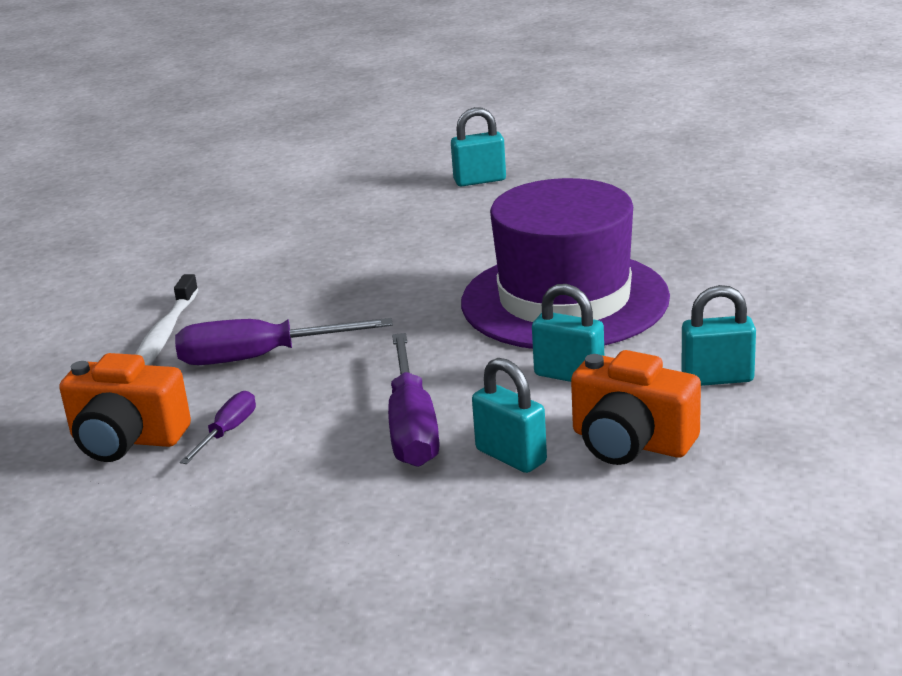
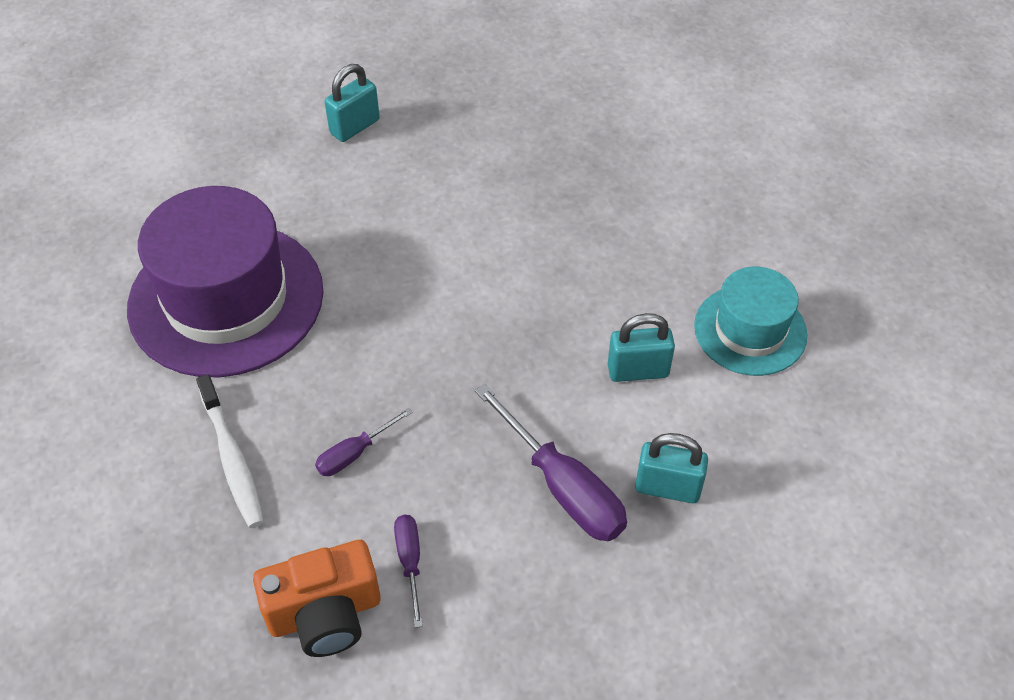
camera: 35 degrees left, 25 degrees up
(259, 357) = (354, 453): purple screwdriver -> purple screwdriver, size x0.53
(564, 300) = (561, 274): purple hat -> purple hat (226, 299)
(630, 442) = (742, 432): orange camera -> none
(717, 378) = (750, 330): turquoise padlock -> turquoise hat

